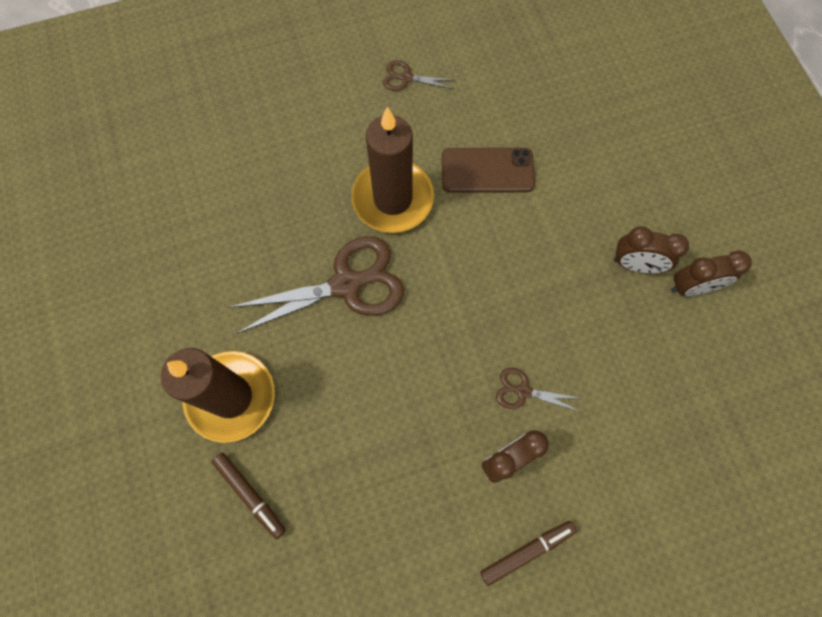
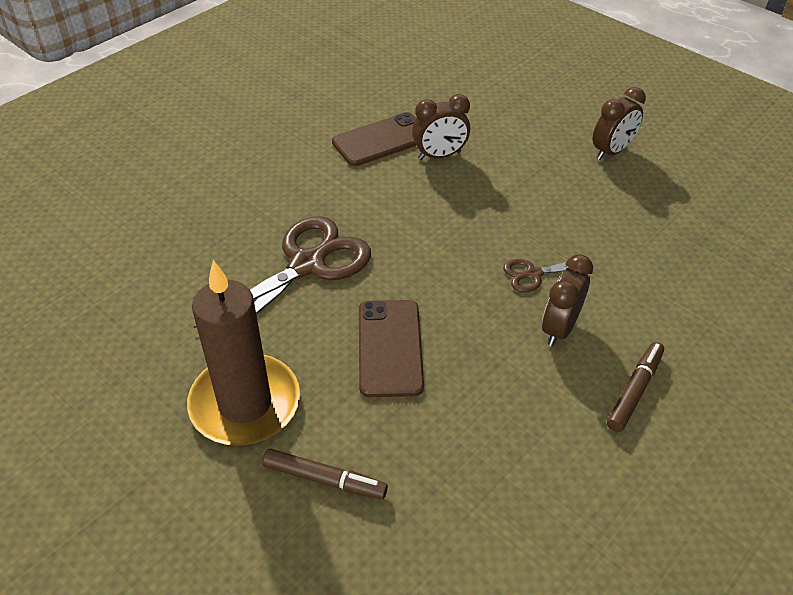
camera: 30 degrees left, 25 degrees down
(362, 403) = (390, 348): none -> brown phone
(393, 199) = (308, 188): brown candle -> none
(406, 78) = (260, 106): brown scissors -> none
(635, 265) = (555, 154): brown clock -> brown clock (439, 156)

